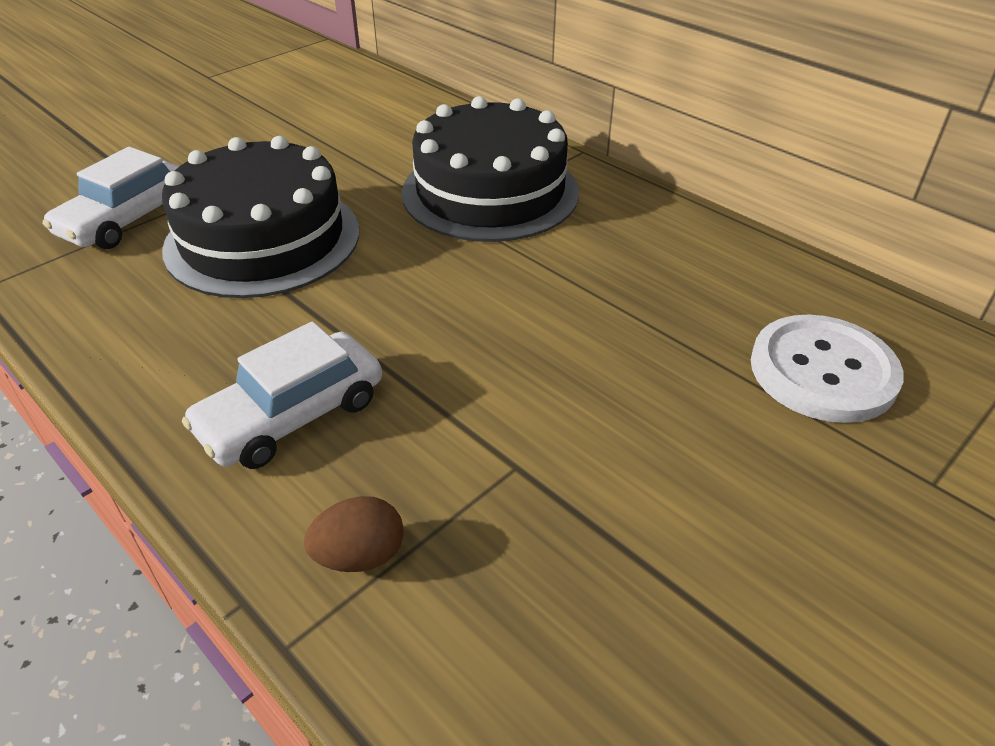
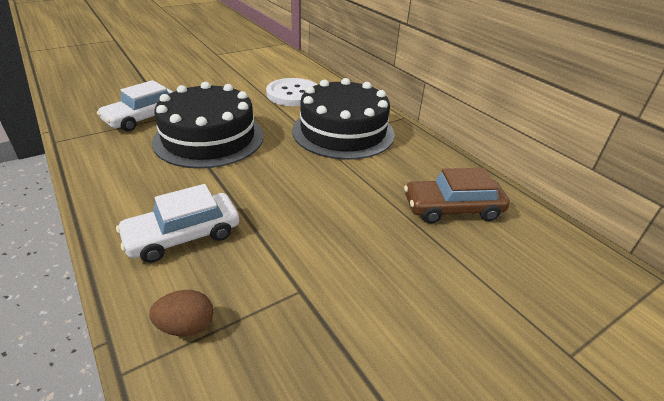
camera: 10 degrees right, 5 degrees down
(707, 295) = (452, 208): none -> brown car
(823, 371) = (513, 267): white button -> white button (293, 94)

